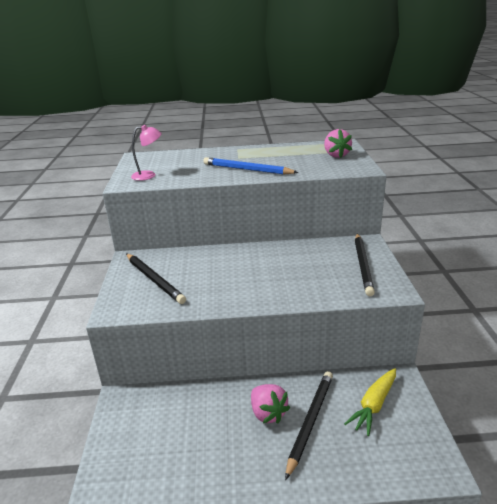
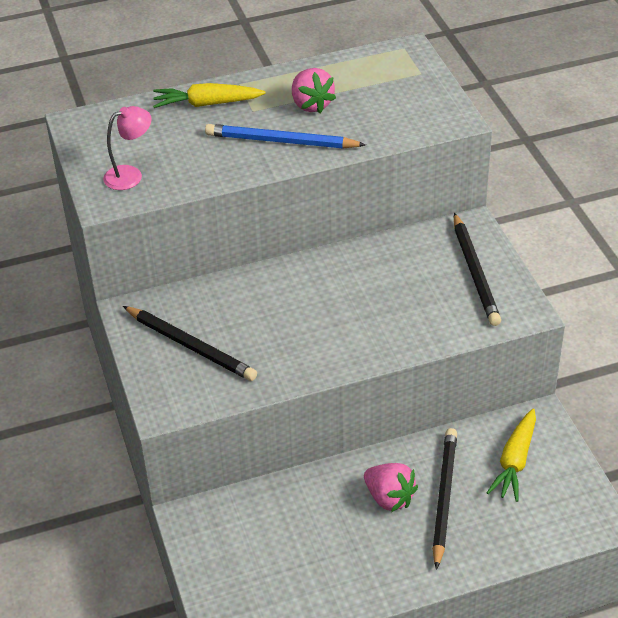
camera: 15 degrees left, 15 degrees up
(213, 154) = (207, 104): none -> yellow carrot
(336, 155) = (406, 87): pink strawberry -> pink strawberry (311, 104)

